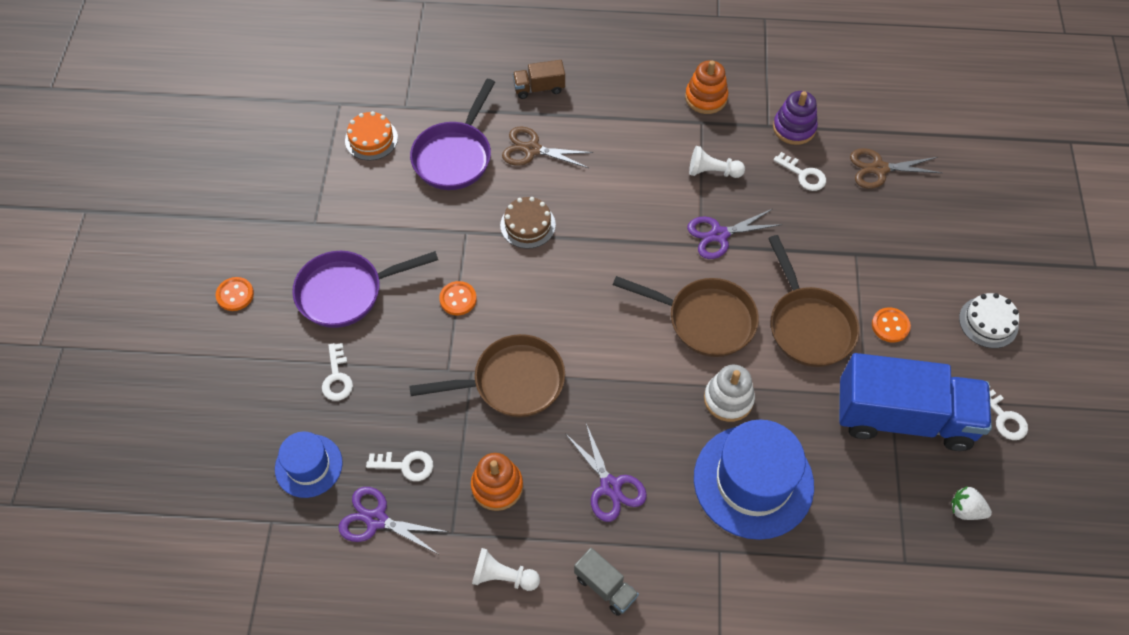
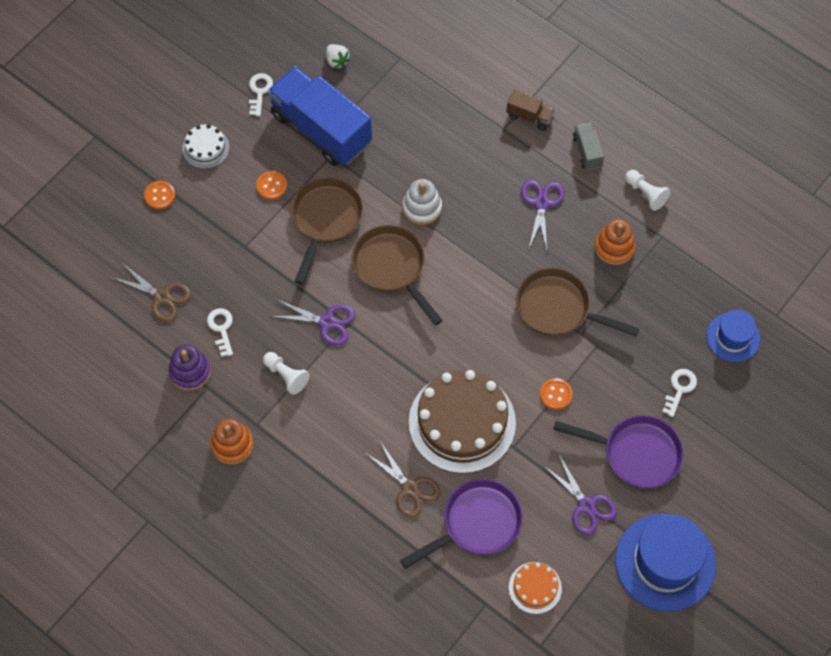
camera: 145 degrees left, 5 degrees up
(235, 295) = (723, 506): orange button -> orange button (160, 196)
(376, 520) = (706, 274): purple scissors -> purple scissors (586, 505)
(406, 465) = (666, 297): white key -> none
(528, 225) = (462, 422): brown cake -> brown cake, size x2.11
(539, 88) = (359, 547): brown truck -> brown truck (529, 116)
(753, 481) = (449, 152): blue hat -> blue hat (665, 562)

